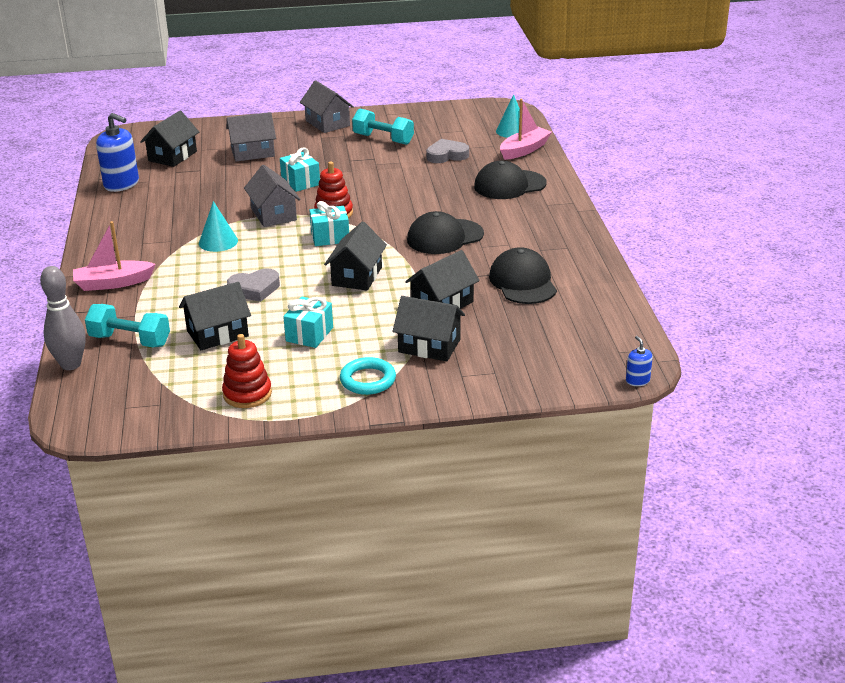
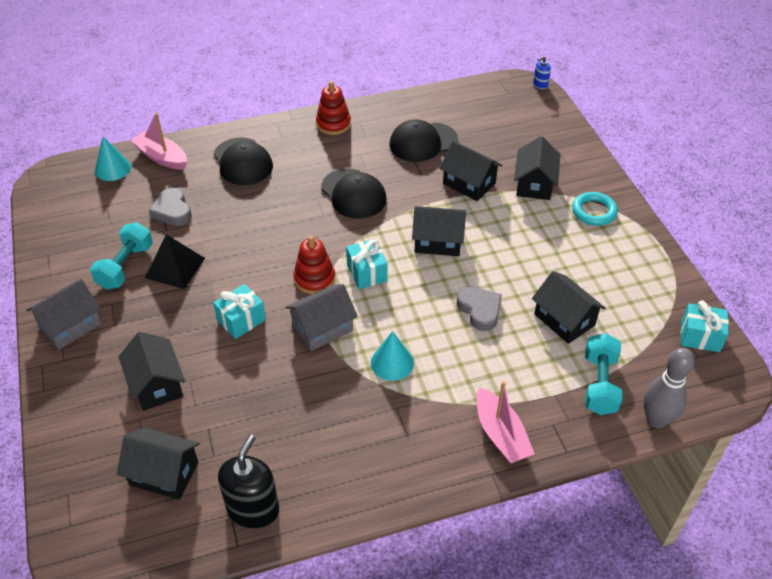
camera: 100 degrees left, 15 degrees up
(121, 184) = (253, 509): blue soap dispenser -> black soap dispenser
(247, 394) = (643, 279): red stacking toy -> red stacking toy (333, 124)
(252, 152) = (156, 384): grey house -> black house
(309, 334) = (543, 257): turquoise gift -> turquoise gift (700, 336)
(374, 157) = (175, 268): none -> black pyramid

